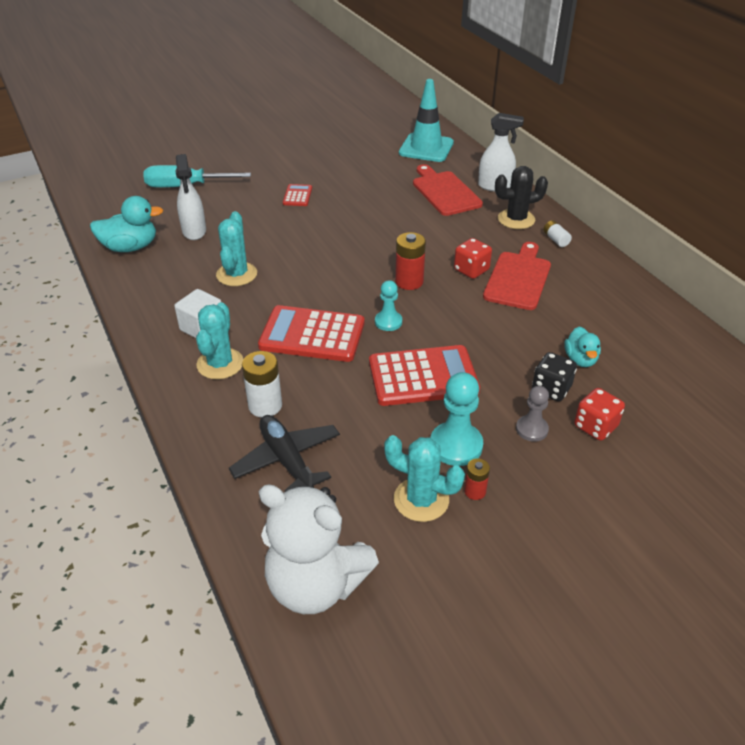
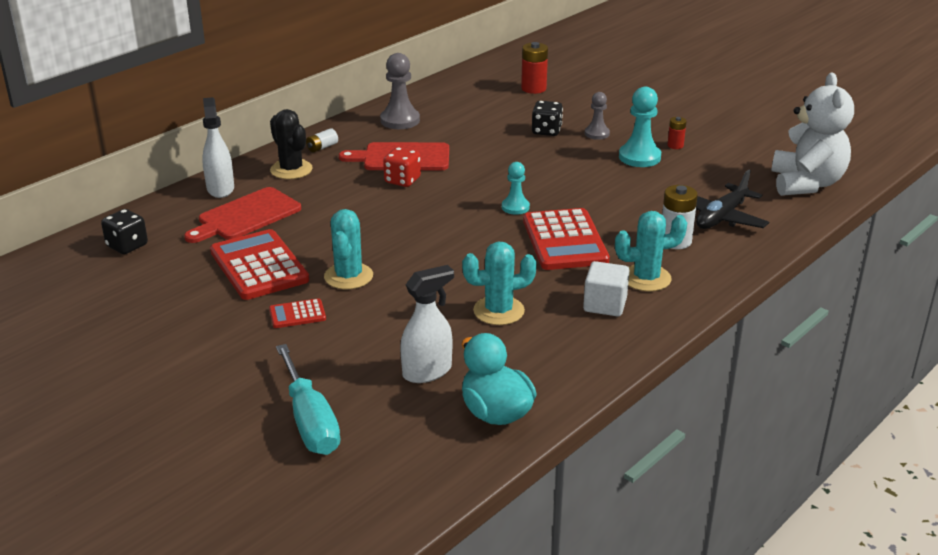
camera: 110 degrees left, 10 degrees down
(409, 282) = (443, 208): red battery -> red battery (533, 88)
(421, 500) = (702, 162): turquoise cactus -> turquoise cactus (348, 276)
(423, 376) = (576, 180): red calculator -> red calculator (259, 266)
(426, 148) = (127, 246): turquoise traffic cone -> black dice
(580, 359) = (501, 124): turquoise duck -> none
(595, 426) = (573, 114): red dice -> none
(606, 292) = (400, 120): none -> grey pawn

